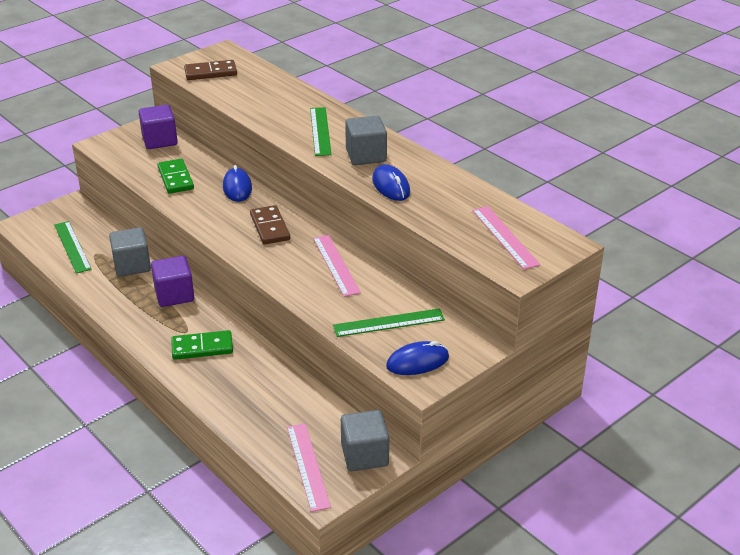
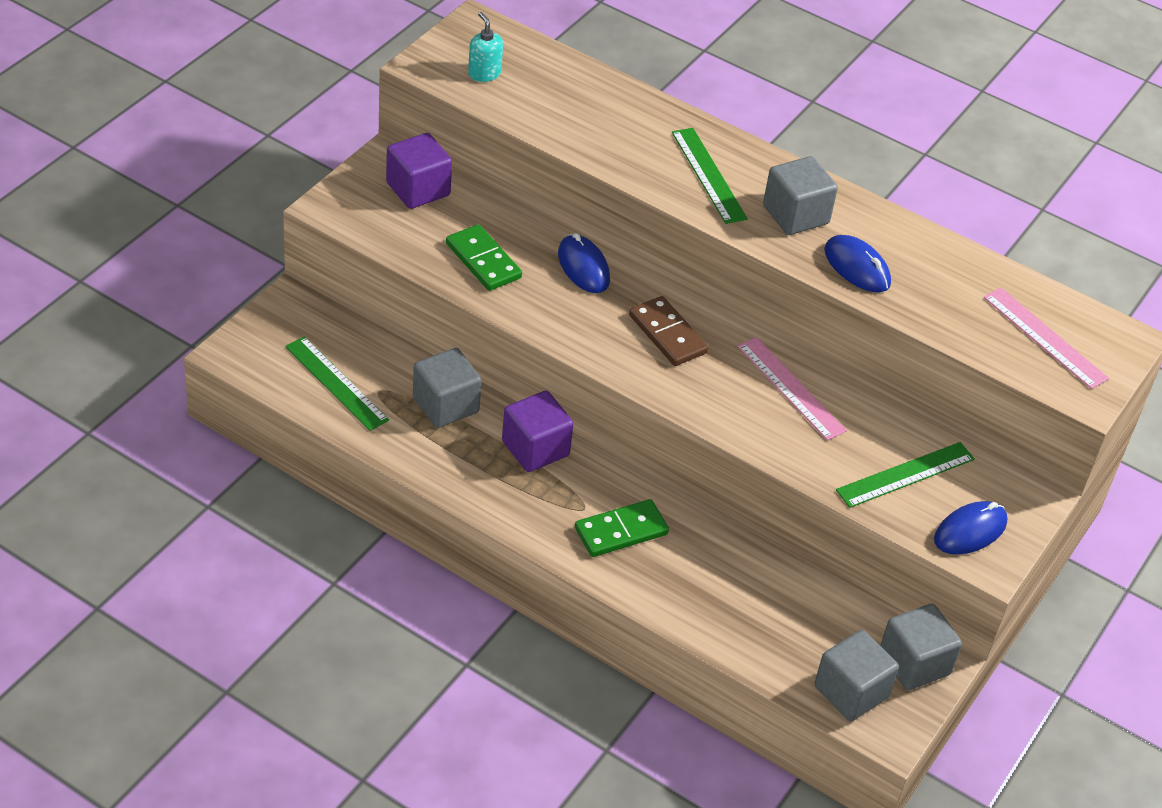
camera: 20 degrees left, 10 degrees up
(211, 73) = (484, 73): brown domino -> turquoise soap dispenser
(308, 466) = (851, 692): pink ruler -> grey cube

